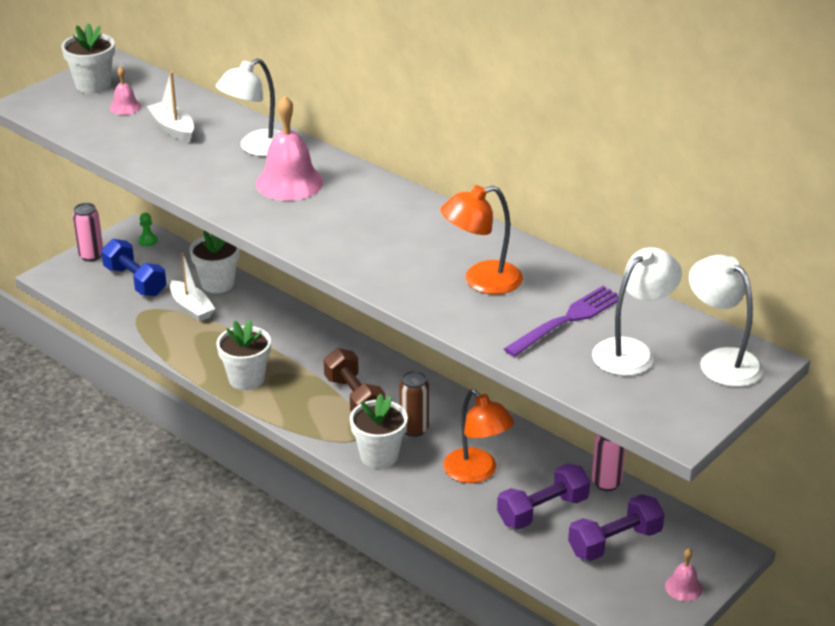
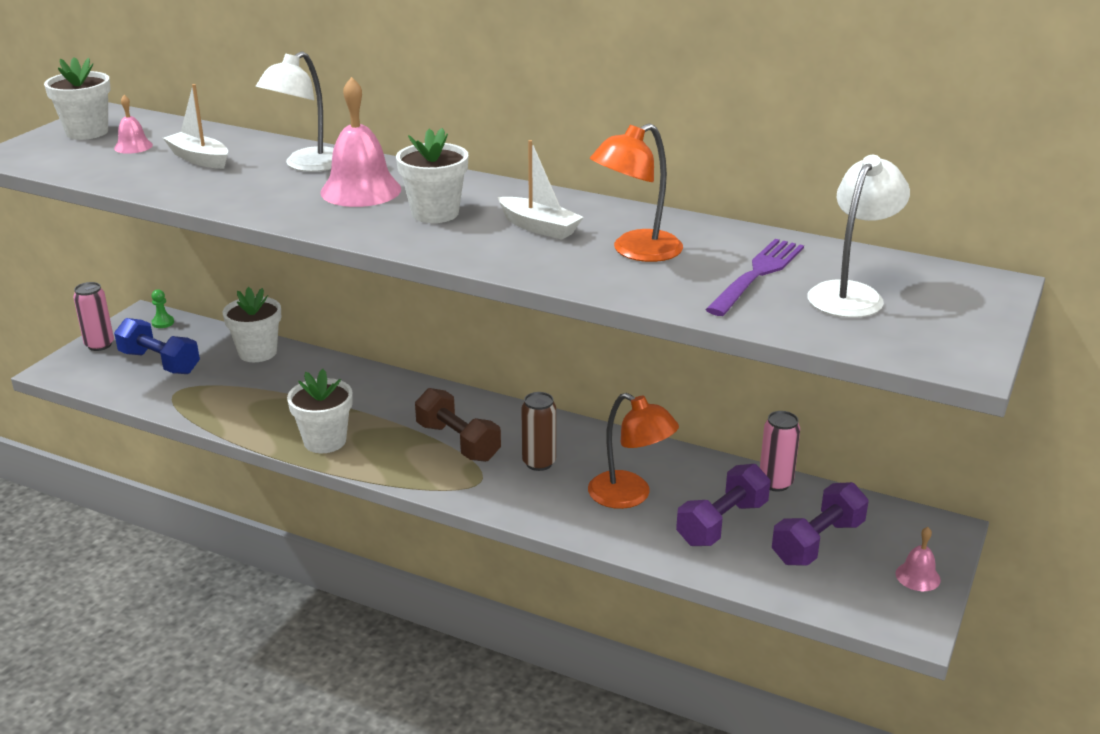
camera: 15 degrees left, 5 degrees down
(191, 308) = (235, 380): white boat -> white boat (539, 227)
(379, 456) = (511, 496): white flower pot -> white flower pot (435, 213)
(721, 361) = (954, 289): white lamp -> none

